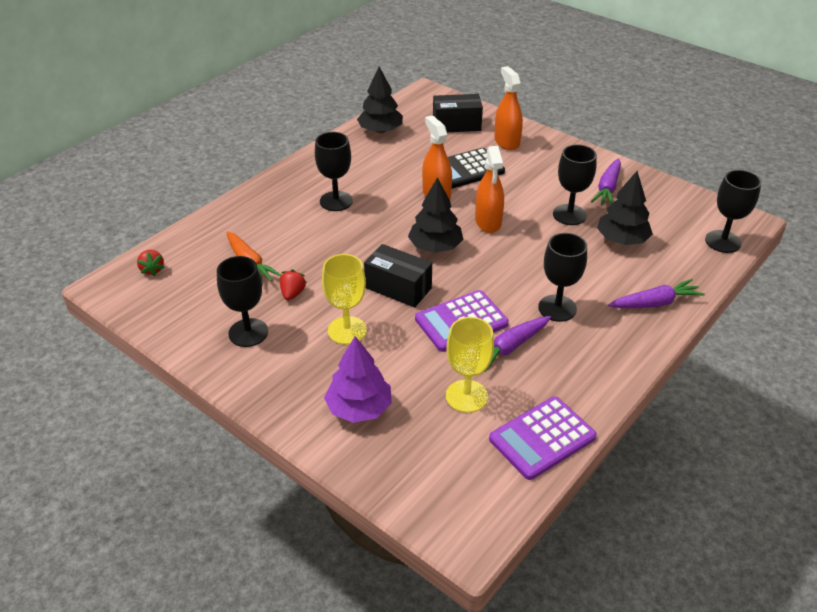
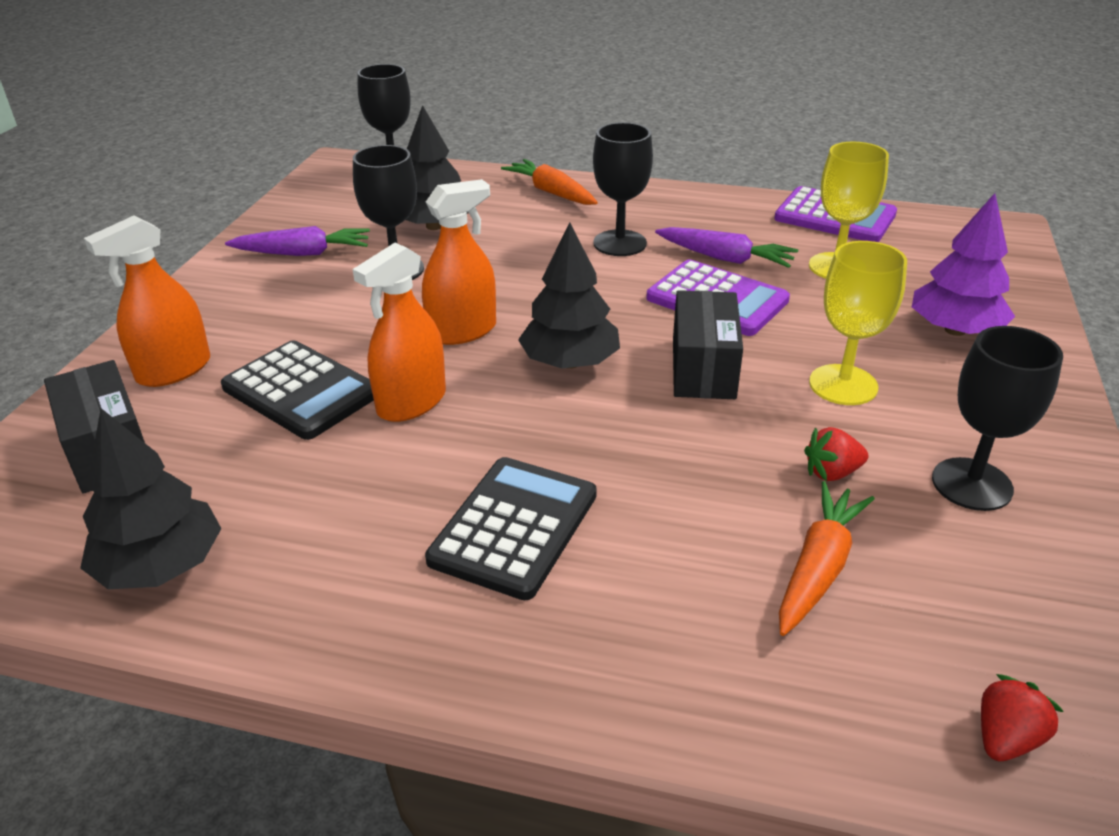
camera: 115 degrees left, 5 degrees down
(336, 201) = (514, 527): black goblet -> black calculator
(655, 303) = (551, 192): purple carrot -> orange carrot

